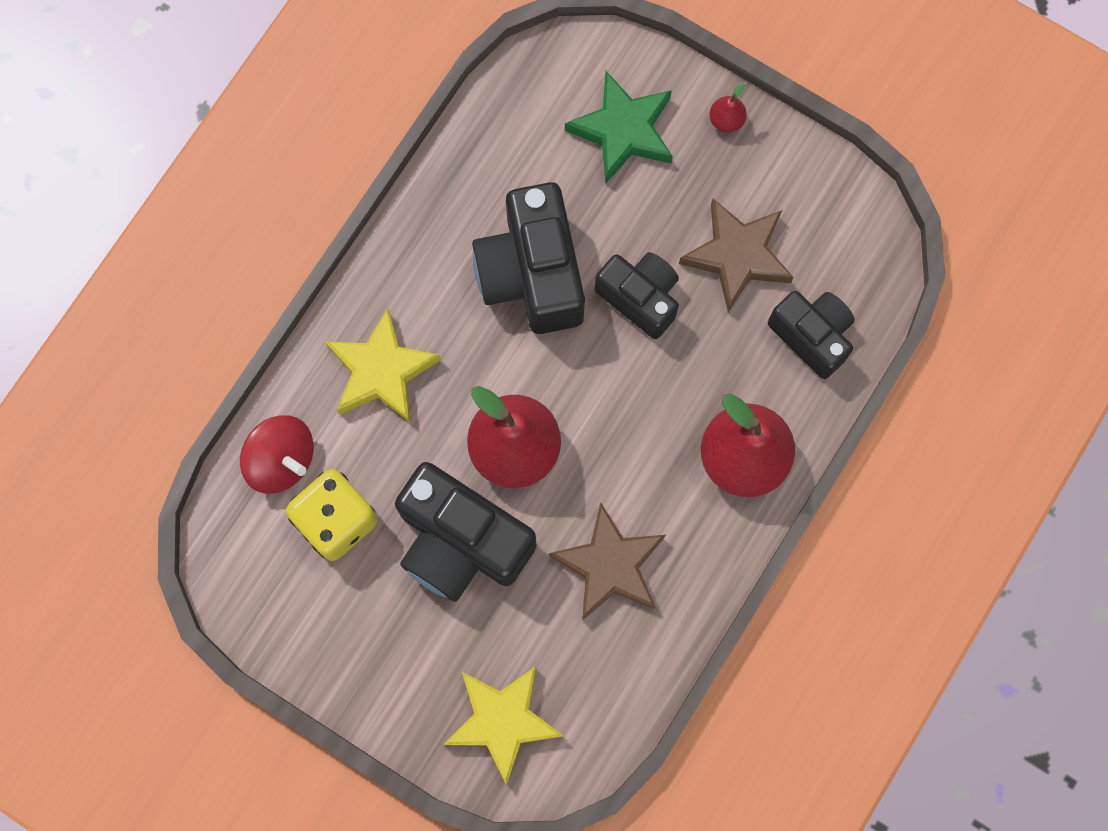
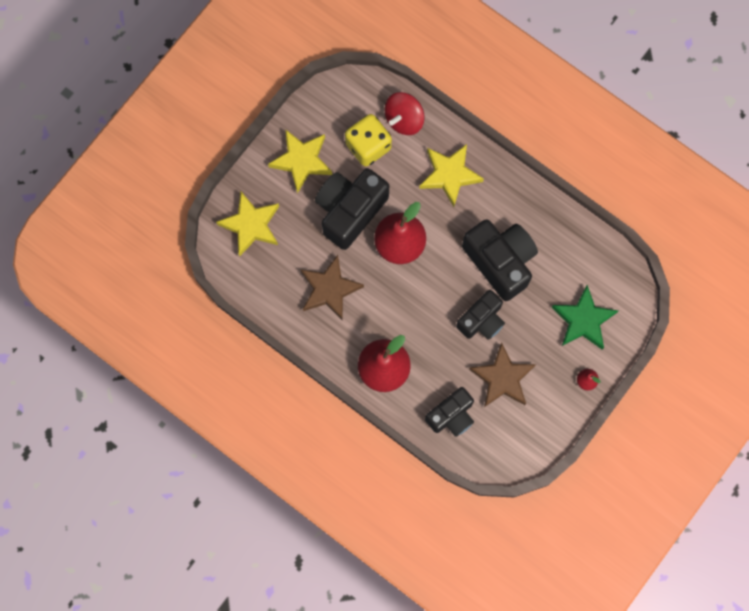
camera: 95 degrees right, 0 degrees up
(372, 639) = (302, 161): none -> yellow star
(532, 273) = (500, 261): black camera -> black camera turned 60 degrees clockwise

